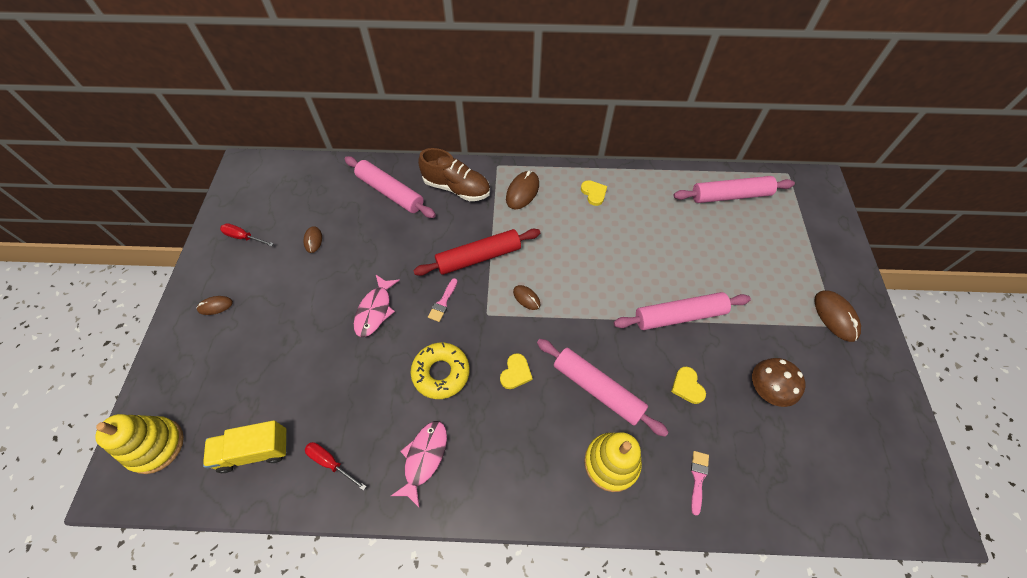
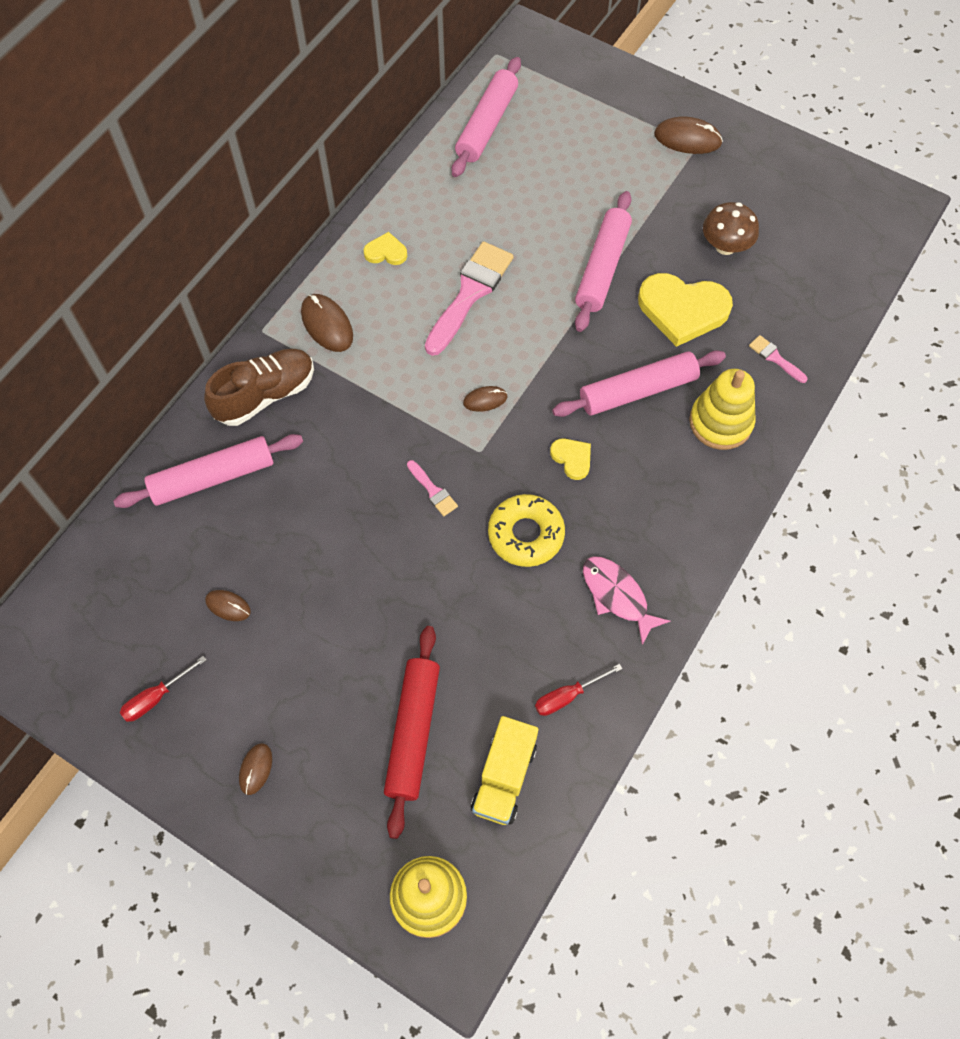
camera: 60 degrees left, 5 degrees up
(375, 310) = (394, 572): pink fish -> none
(478, 257) = (393, 422): red rolling pin -> red rolling pin (413, 732)
(598, 250) = (470, 293): none -> pink brush
(687, 386) = (682, 310): yellow heart -> yellow heart, size x2.07

